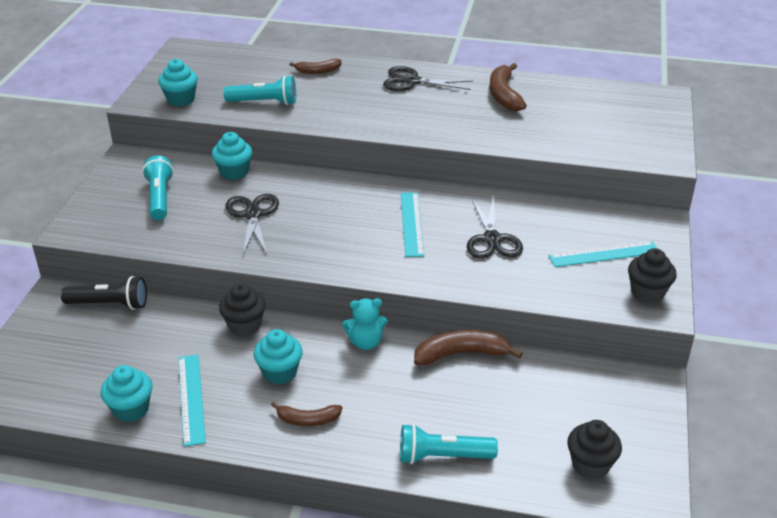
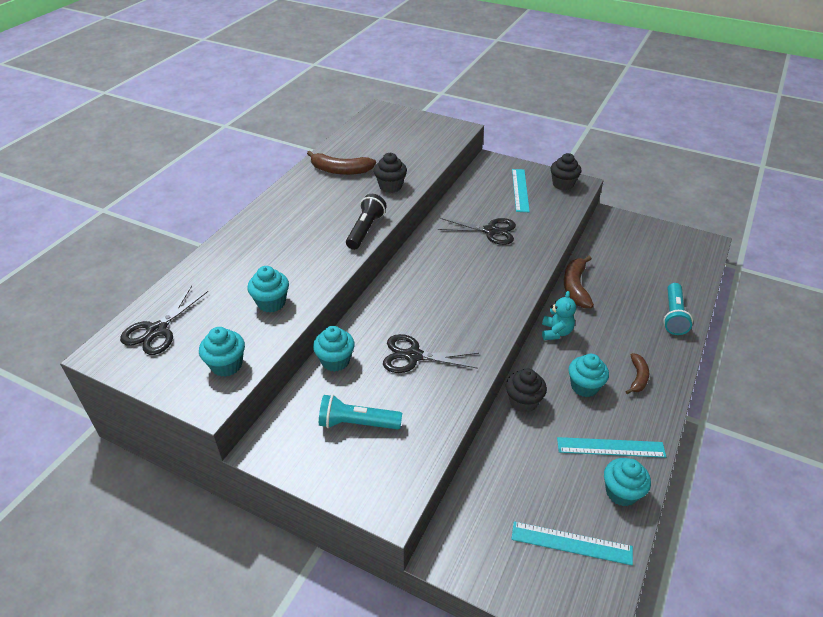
camera: 75 degrees left, 5 degrees up
(109, 304) = (471, 503): black flashlight -> black flashlight (365, 230)
(264, 102) = (271, 303): turquoise flashlight -> turquoise cupcake
(318, 71) = (232, 259): brown banana -> none
(411, 223) = (458, 265): turquoise ruler -> turquoise ruler (571, 543)
(412, 81) = (289, 209): black scissors -> black scissors (157, 330)
(590, 465) = (679, 257): black cupcake -> black cupcake (390, 186)

